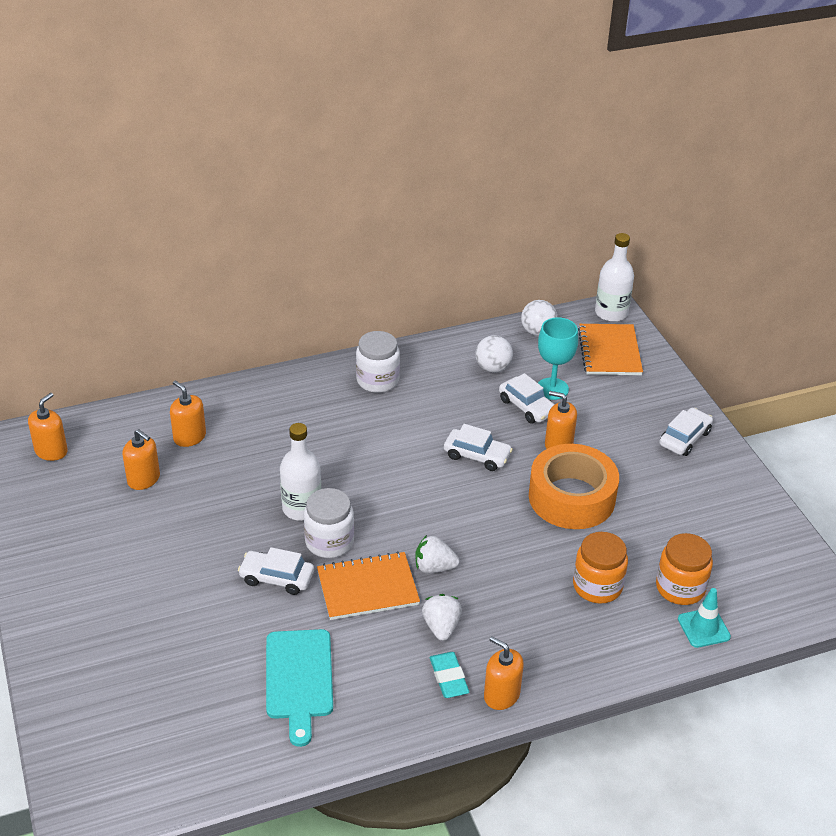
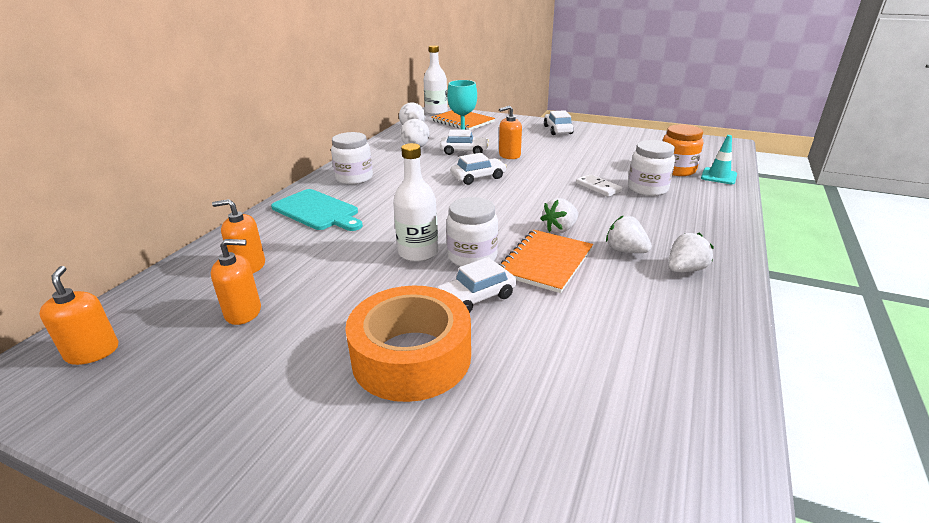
camera: 45 degrees left, 10 degrees down
(299, 679) = (615, 342): turquoise cutting board -> turquoise cutting board (317, 211)
(449, 677) = (685, 269): turquoise eraser -> white strawberry
(501, 695) = (724, 257): orange soap dispenser -> none
(556, 549) = (598, 187): none -> white domino
(571, 497) = (559, 168): orange tape -> orange tape (411, 357)
(597, 586) = (647, 189): orange jar -> white jar

